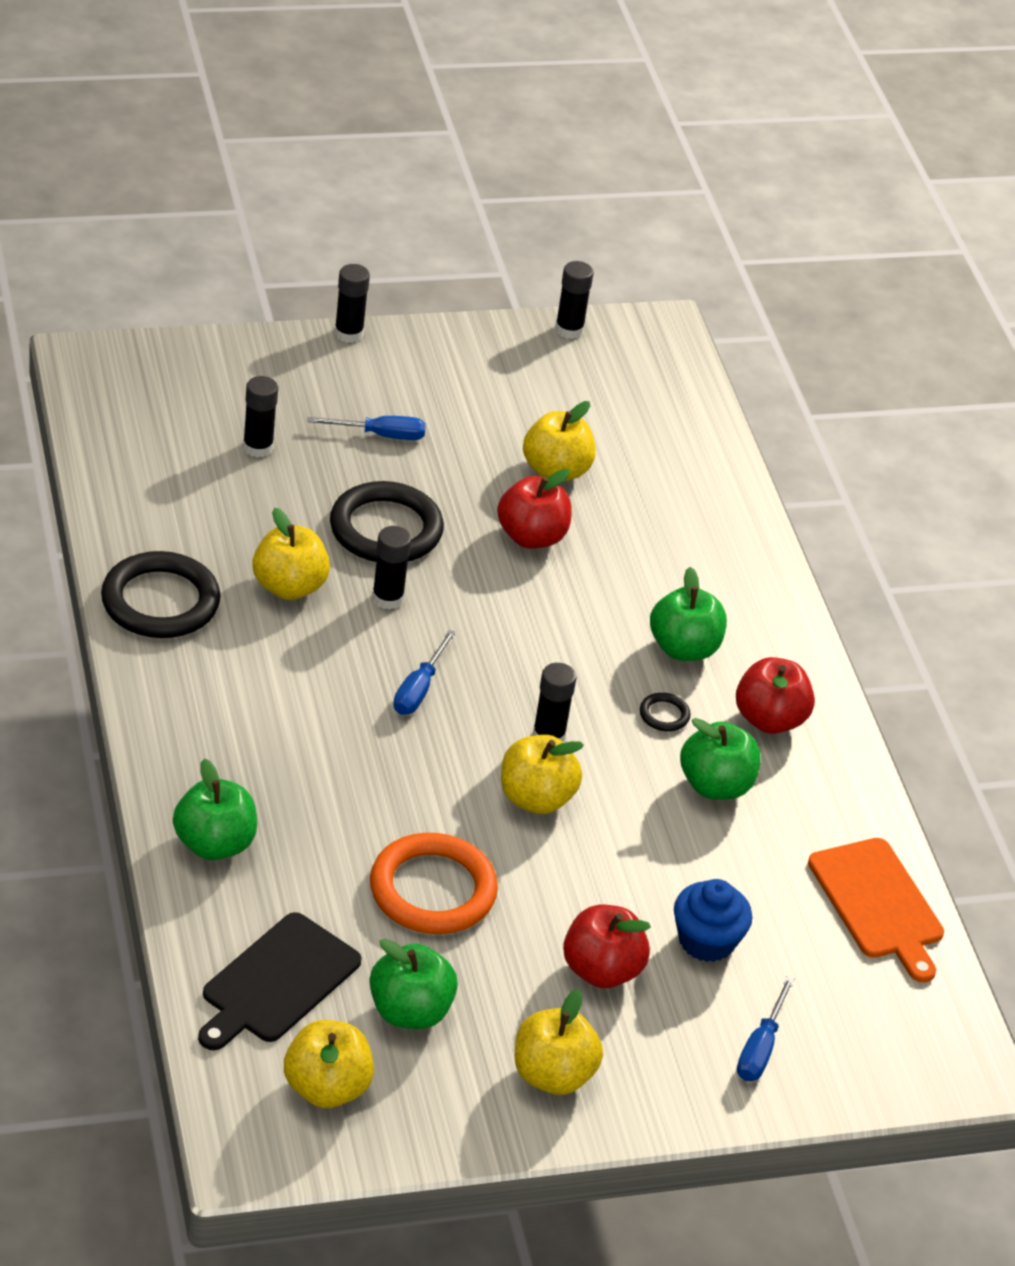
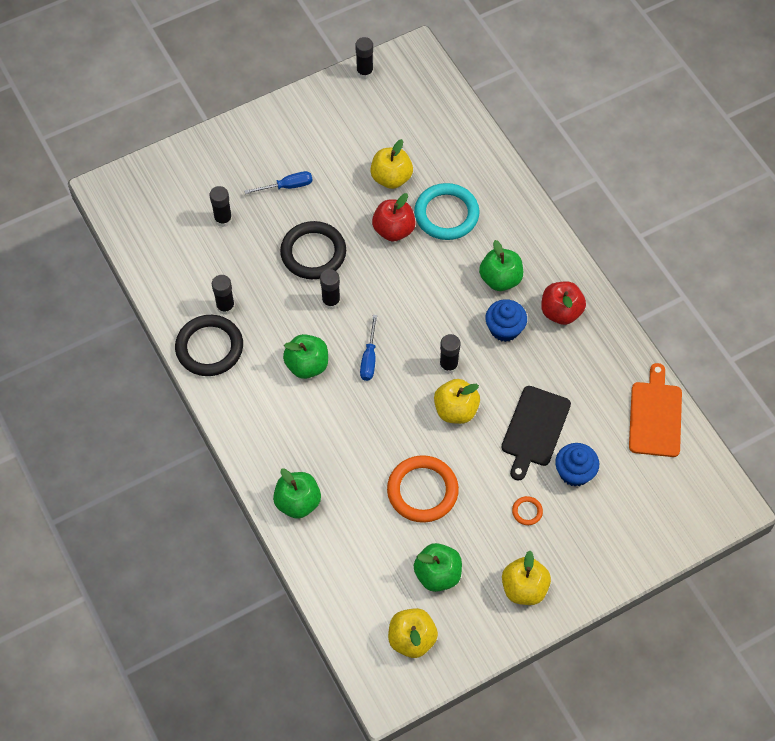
camera: 10 degrees left, 20 degrees up
(277, 982) = (363, 581): black cutting board -> black cutting board (534, 429)
(289, 587) = (275, 312): yellow apple -> none
(348, 333) = (244, 118): black glue stick -> black glue stick (225, 306)
(601, 970) = (527, 511): red apple -> orange ring
(628, 541) = (446, 214): none -> turquoise ring
(664, 715) = (504, 329): black ring -> blue cupcake
(715, 785) = (546, 367): green apple -> green apple (307, 365)
(760, 1048) = (624, 532): blue screwdriver -> none
(878, 904) = (655, 415): orange cutting board -> orange cutting board turned 135 degrees counterclockwise

